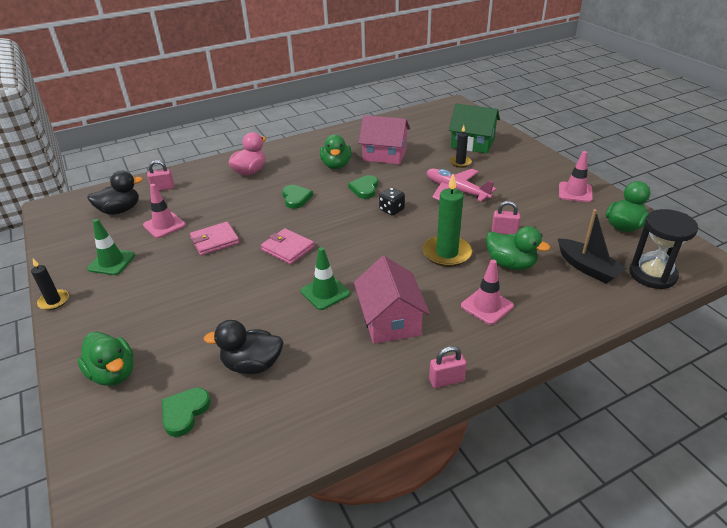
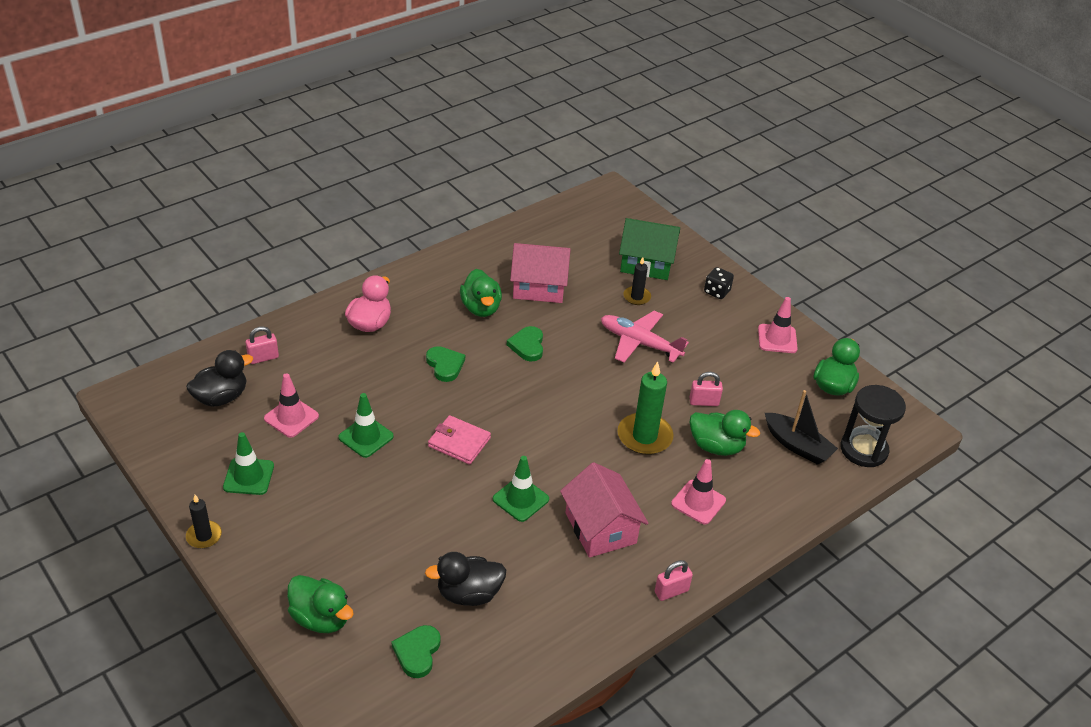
camera: 15 degrees left, 5 degrees up
(215, 241) = (366, 437): pink wallet -> green traffic cone
(391, 210) = (568, 377): black dice -> black dice (717, 292)

